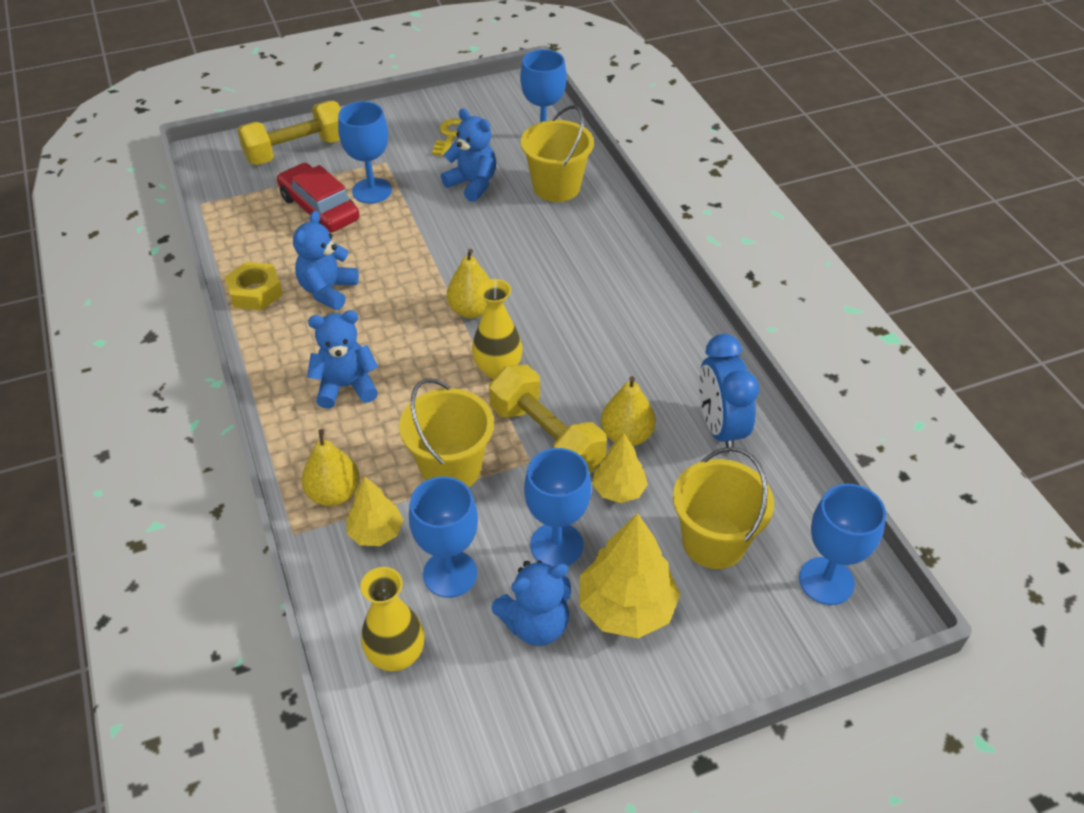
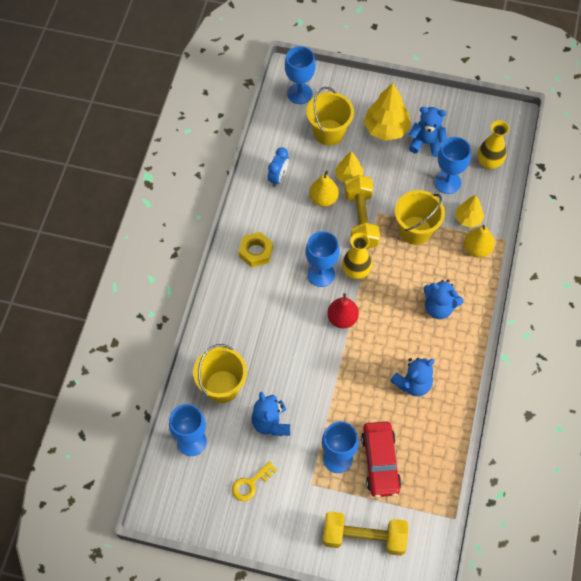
camera: 145 degrees left, 15 degrees up
(255, 292) = (455, 409): yellow nut -> yellow nut (256, 252)
(472, 310) = (342, 318): yellow pear -> red pear
(556, 545) = (394, 168): blue goblet -> blue goblet (321, 274)
(719, 428) = (278, 177): blue clock -> blue clock, size x0.67

